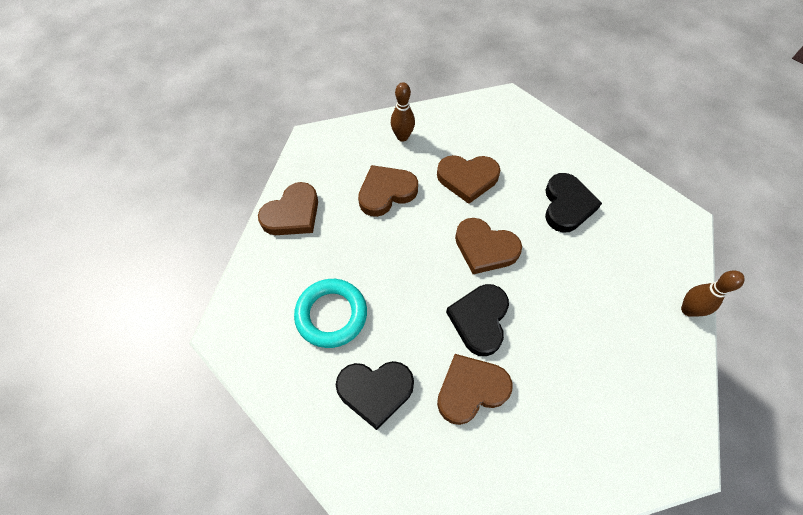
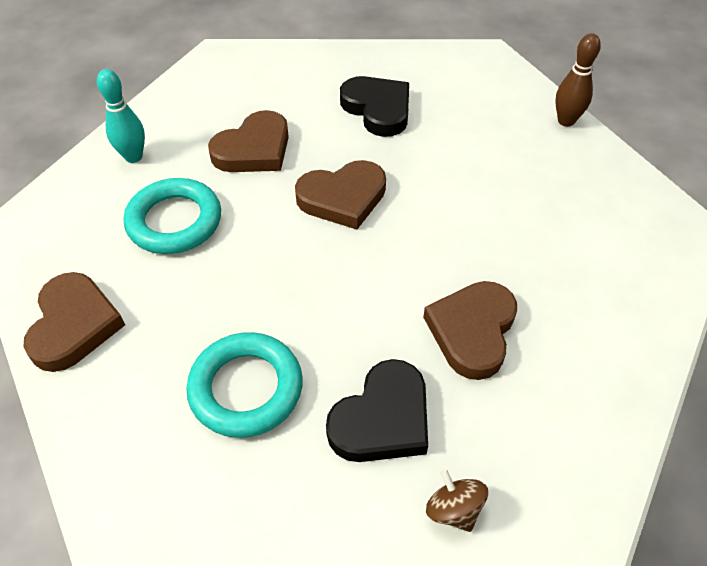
camera: 45 degrees left, 10 degrees down
(359, 470) = (454, 509): none -> brown spinning top
(386, 192) = (174, 221): brown heart -> turquoise ring
(402, 137) = (133, 157): brown bowling pin -> turquoise bowling pin
(479, 320) = (410, 264): black heart -> none

